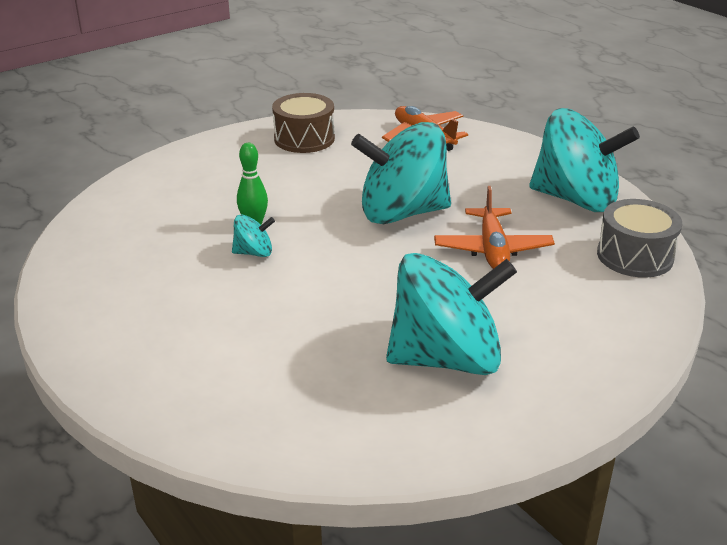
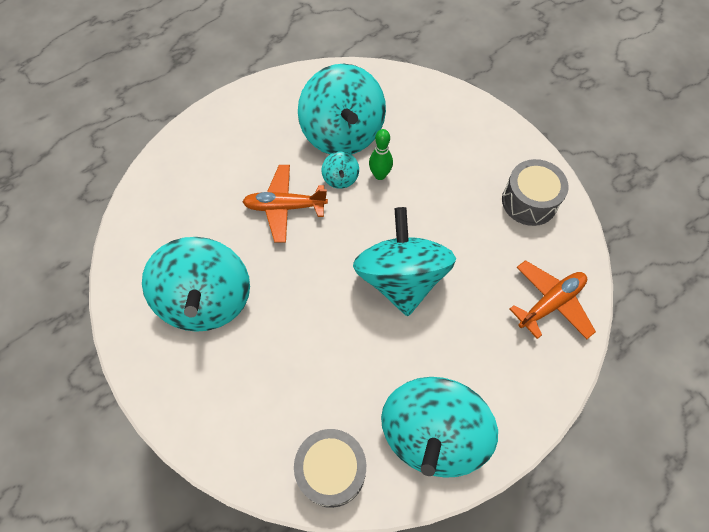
camera: 90 degrees right, 30 degrees up
(178, 251) = (342, 133): none -> turquoise spinning top
(304, 139) = (529, 201): brown drum -> grey drum
(492, 249) = (343, 346): orange plane -> orange plane (285, 207)

